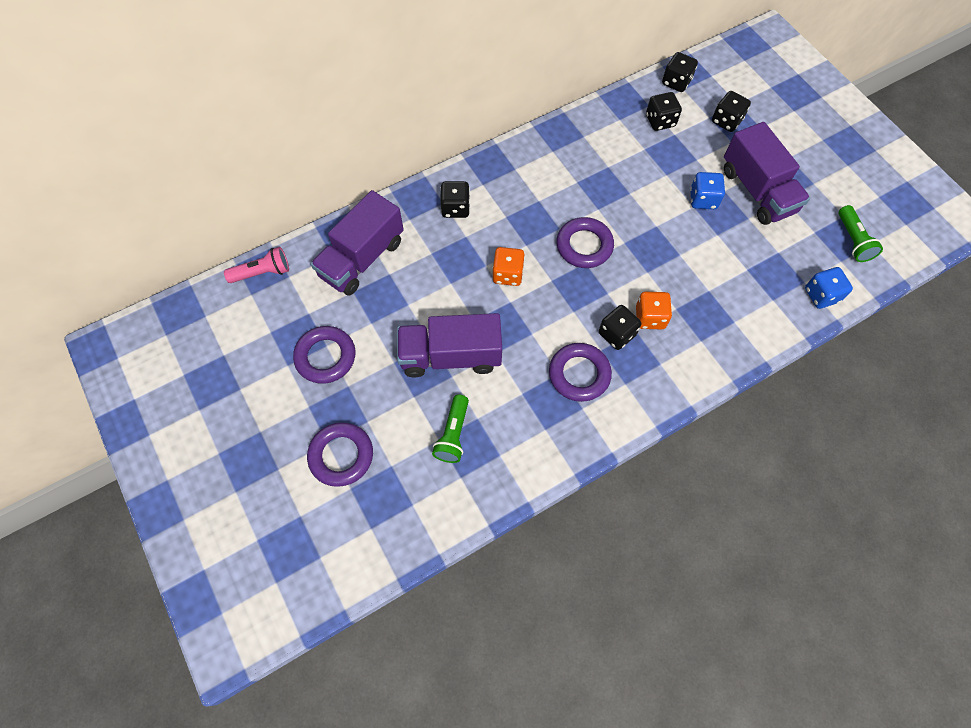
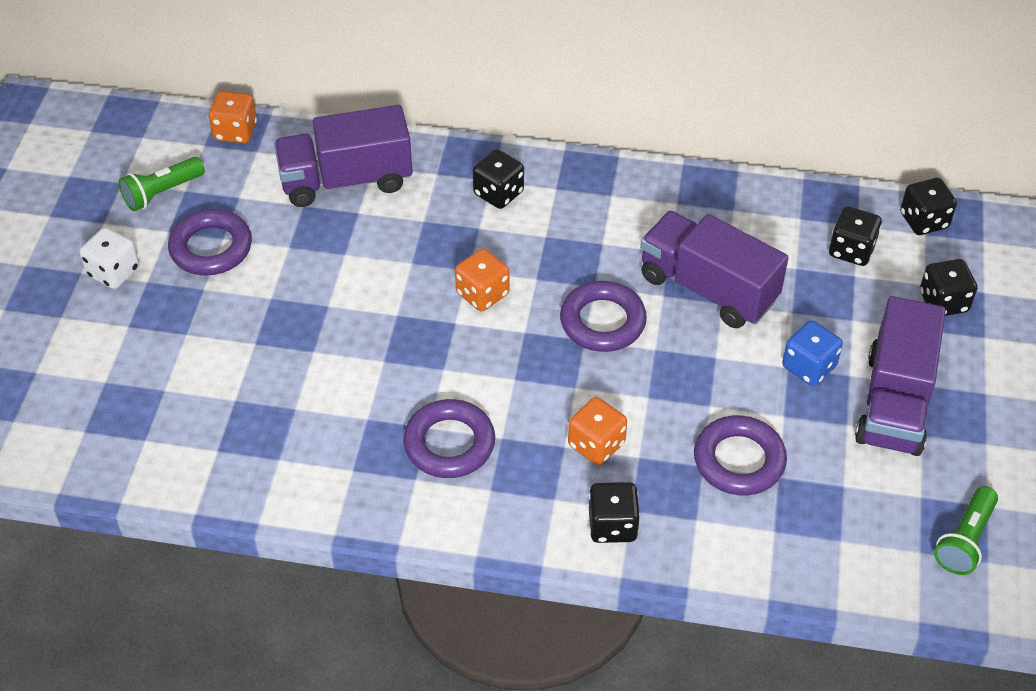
camera: 40 degrees right, 15 degrees down
(262, 273) = (235, 131): pink flashlight -> orange dice
(281, 416) = (114, 272): none -> white dice
(341, 456) = (128, 347): purple ring -> purple ring (739, 460)
(450, 356) = (333, 331): purple truck -> purple truck (708, 288)
(453, 434) = (254, 405): green flashlight -> green flashlight (162, 193)
(617, 334) = (538, 434): black dice -> black dice (612, 525)
(821, 295) = (846, 569): blue dice -> none

